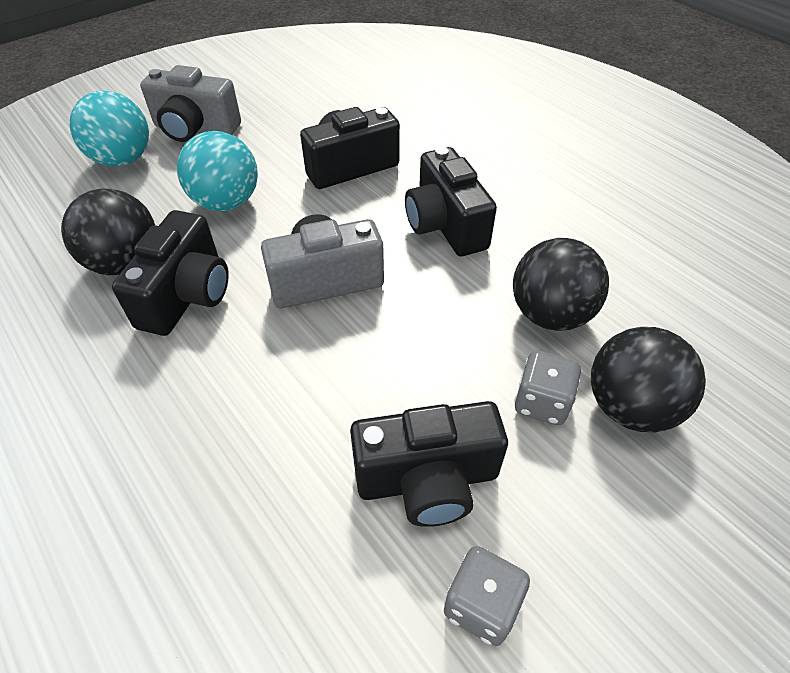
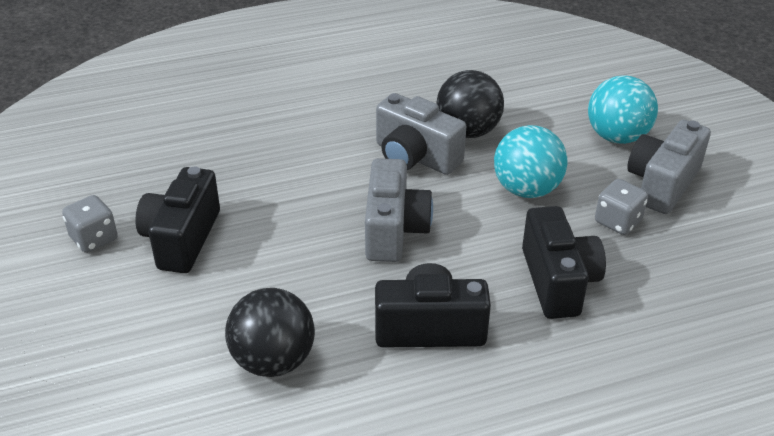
camera: 110 degrees right, 10 degrees down
(187, 295) = (415, 157): black camera -> grey camera
(541, 402) = (195, 318): grey dice -> grey dice (618, 221)
(629, 407) = (153, 370): black ball -> none

